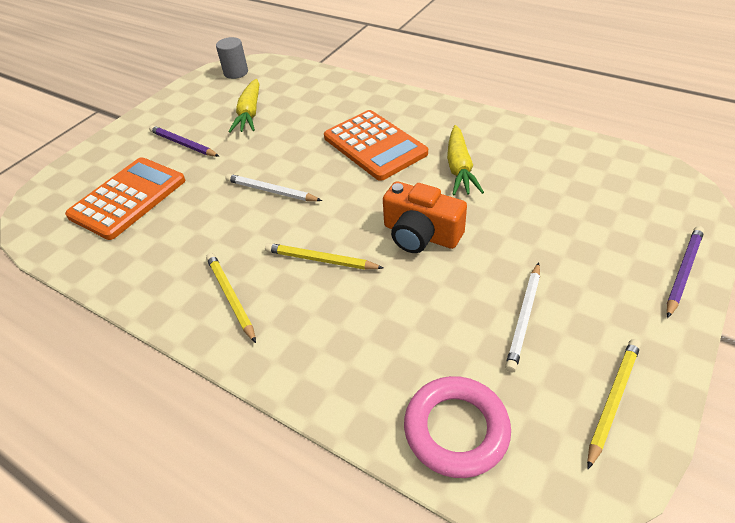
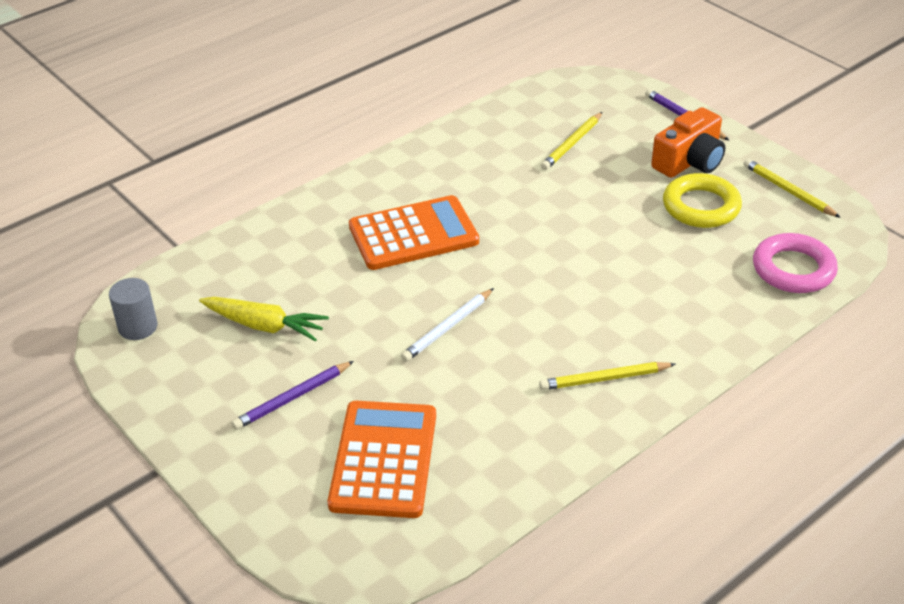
camera: 75 degrees left, 5 degrees down
(128, 198) = (384, 459): orange calculator -> orange calculator turned 45 degrees clockwise
(320, 260) = (580, 308): yellow pencil -> yellow pencil (572, 144)
(421, 234) = (576, 236): orange camera -> orange camera (689, 161)
(459, 168) = (491, 187): yellow carrot -> none
(524, 318) = (701, 206): white pencil -> yellow ring

